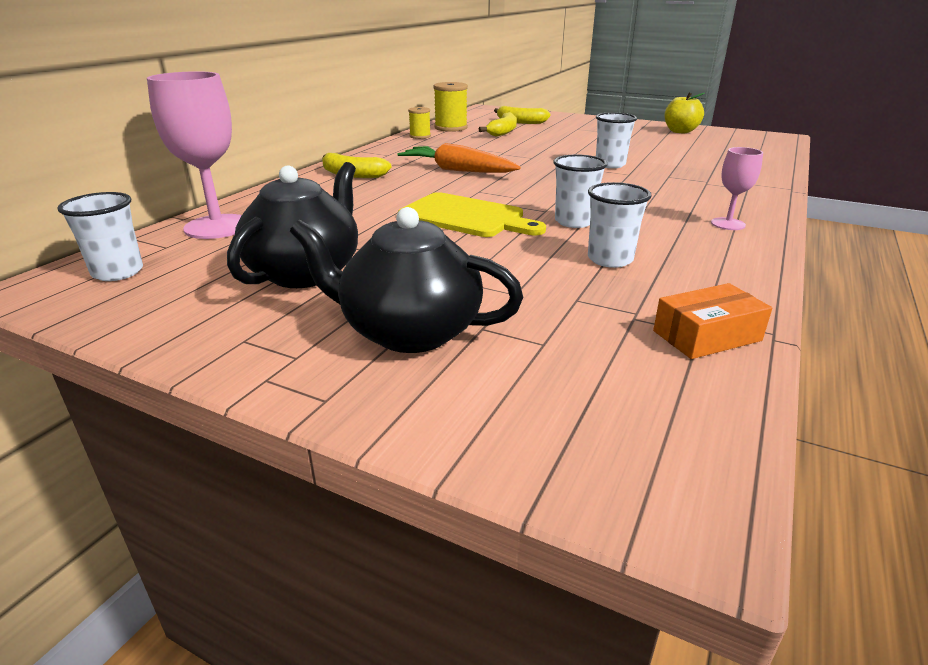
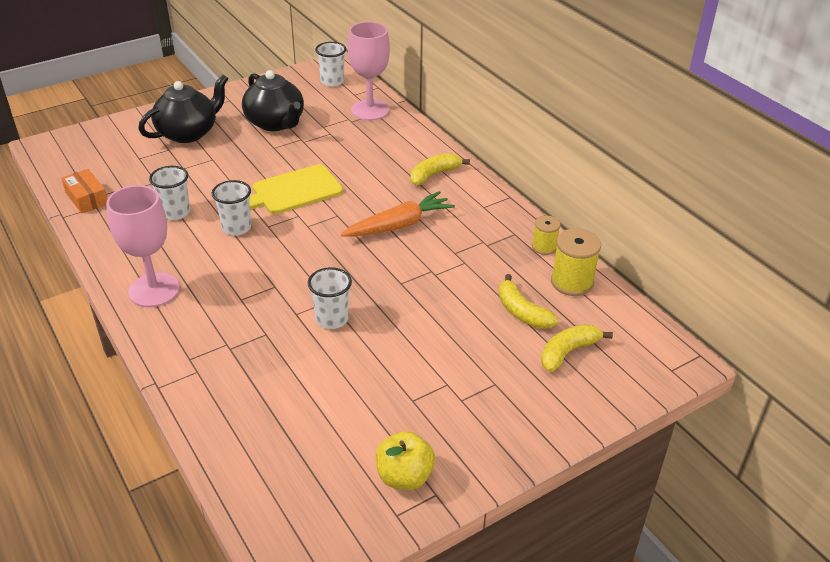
camera: 120 degrees right, 10 degrees up
(706, 336) = (87, 198): orange box -> orange box turned 45 degrees counterclockwise
(728, 224) = (154, 290): pink goblet -> pink goblet, size x1.92

